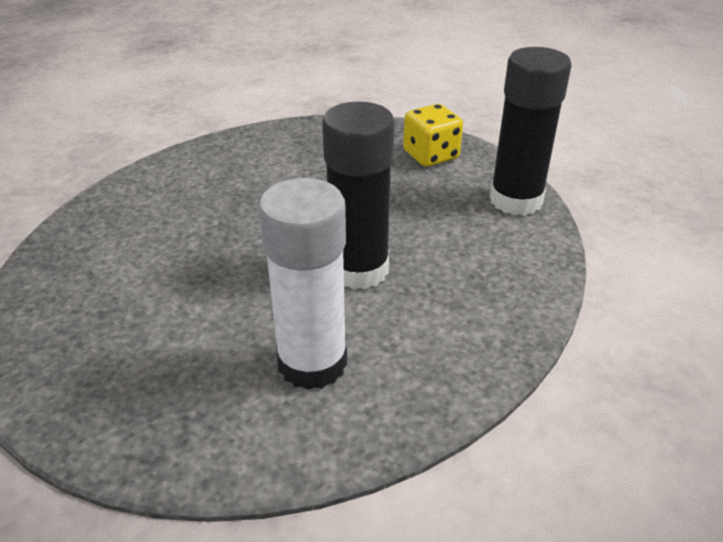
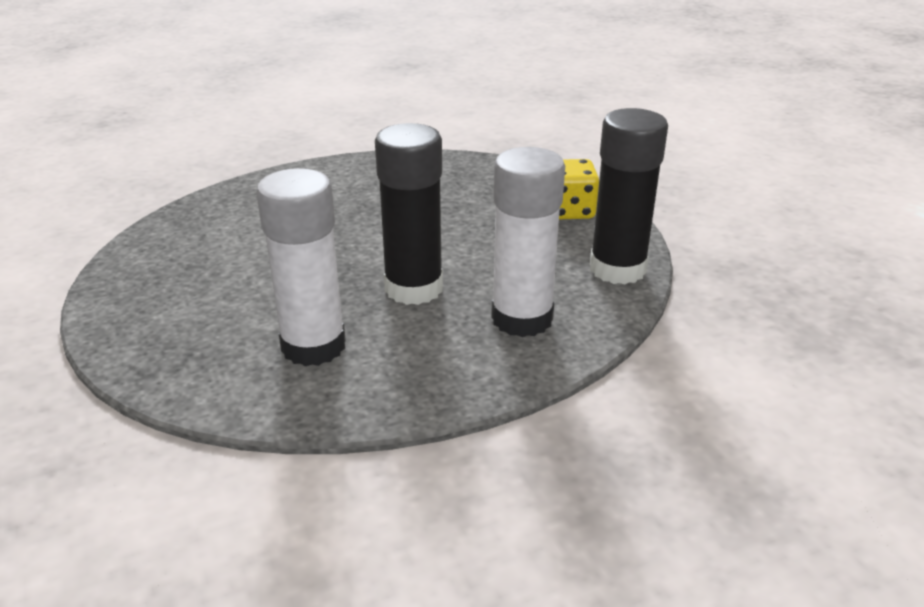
camera: 25 degrees right, 5 degrees down
(479, 271) = (522, 318): none -> white glue stick

